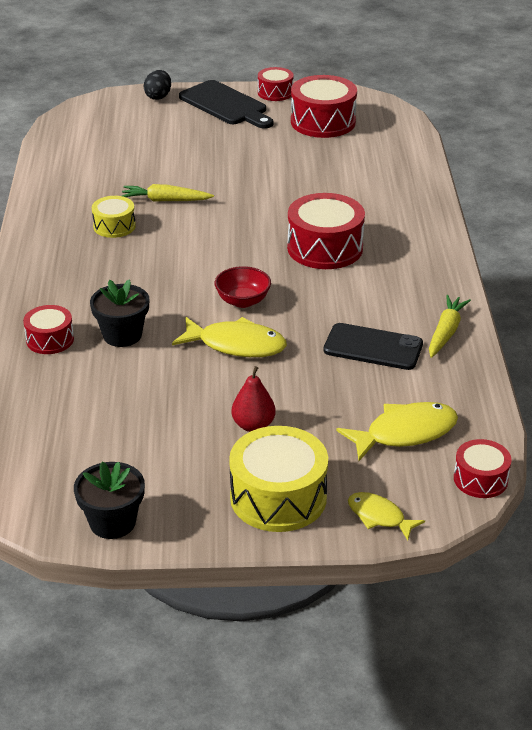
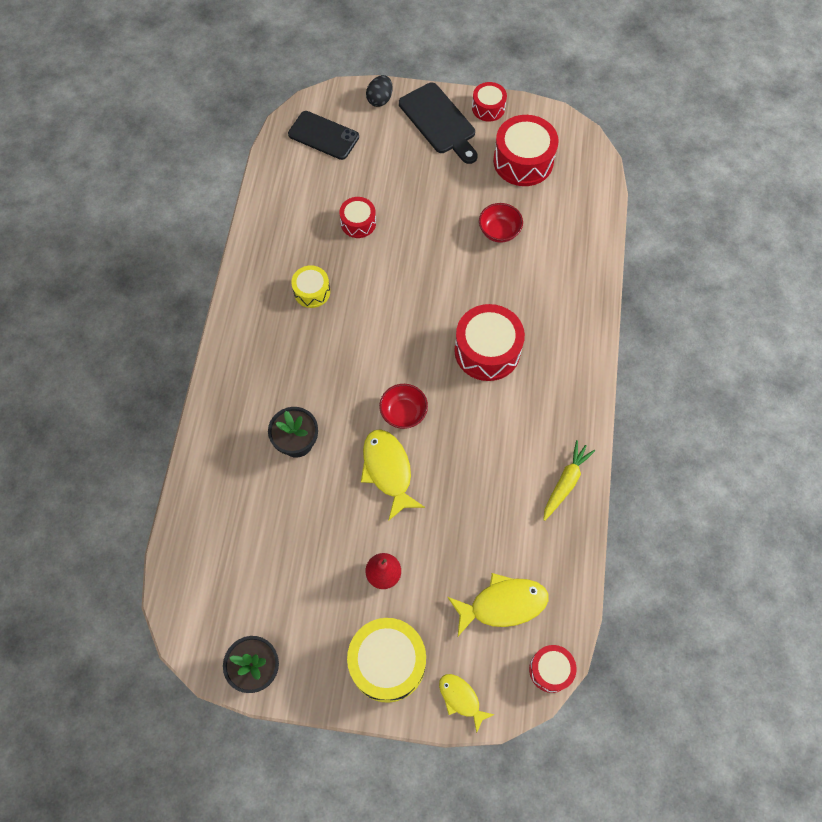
camera: 10 degrees right, 30 degrees up
(50, 339) = (238, 438): red drum -> red drum (358, 223)
(165, 200) = (361, 261): yellow carrot -> none
(236, 345) = (388, 470): yellow fish -> yellow fish turned 135 degrees counterclockwise
(312, 168) = (499, 231): none -> red bowl
(373, 347) = (500, 492): black phone -> black phone (323, 136)

